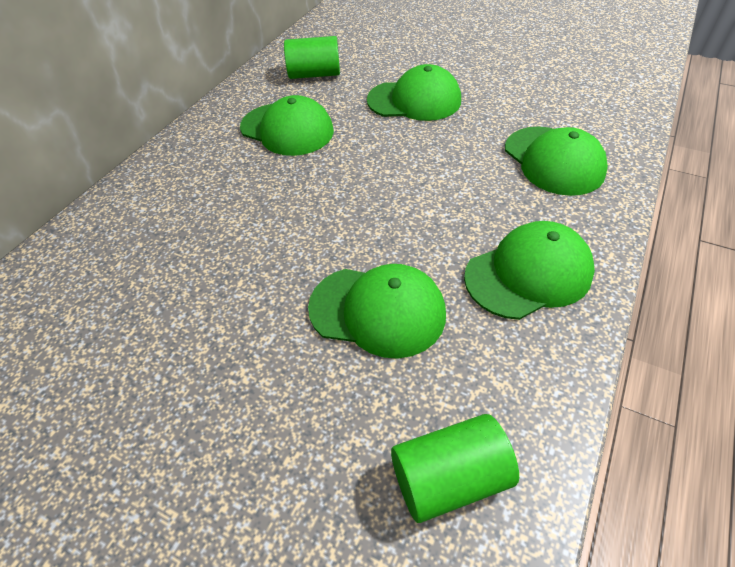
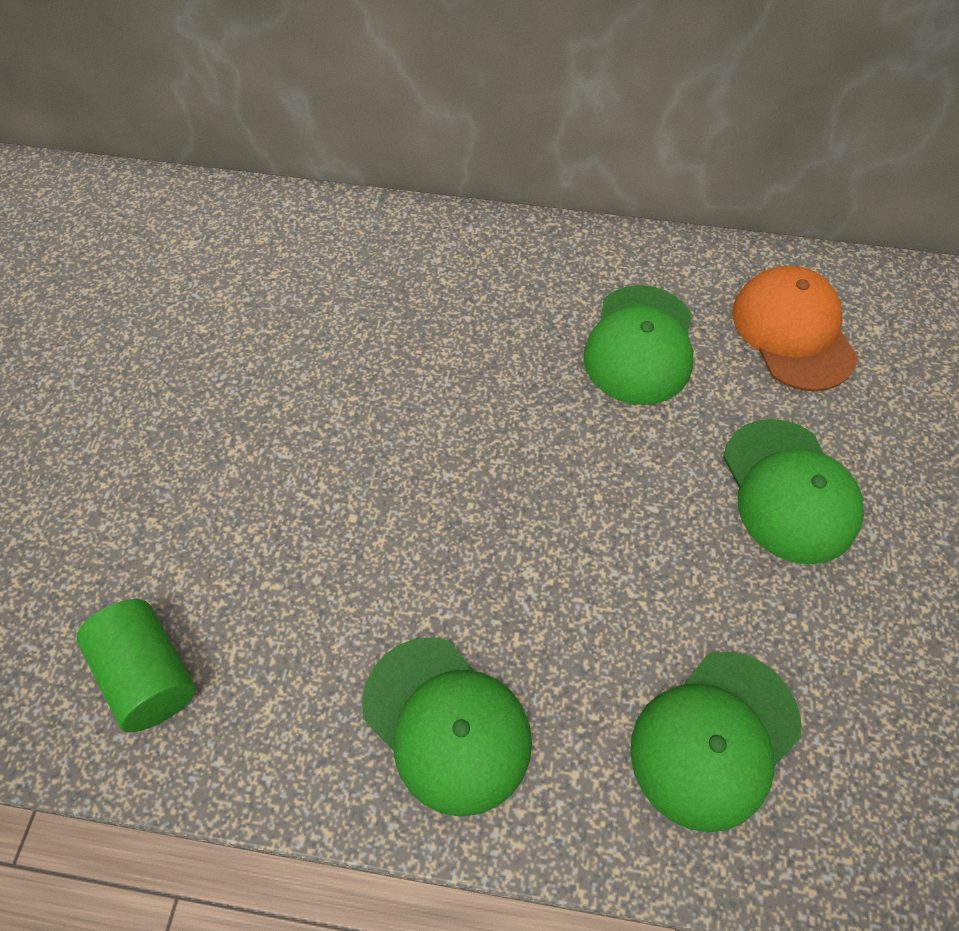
camera: 70 degrees right, 10 degrees up
(314, 74) = (793, 332): green cylinder -> orange cap
(377, 310) = (343, 551): green cap -> none

